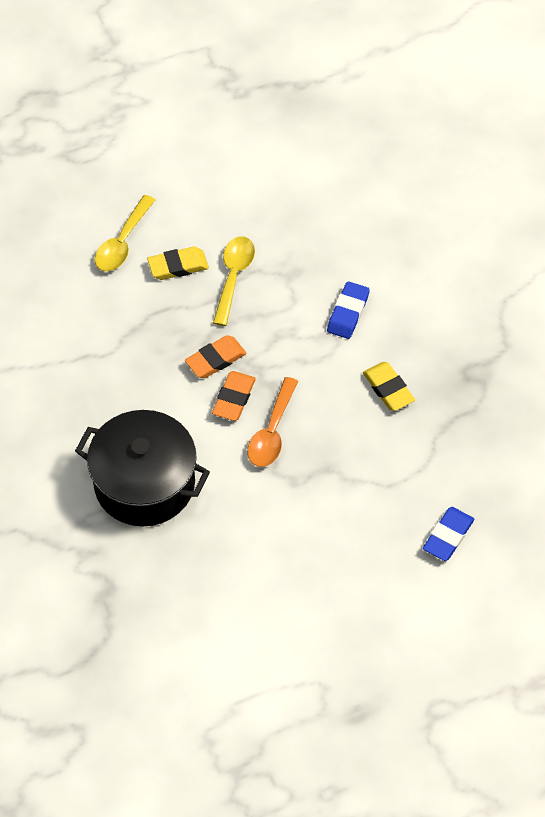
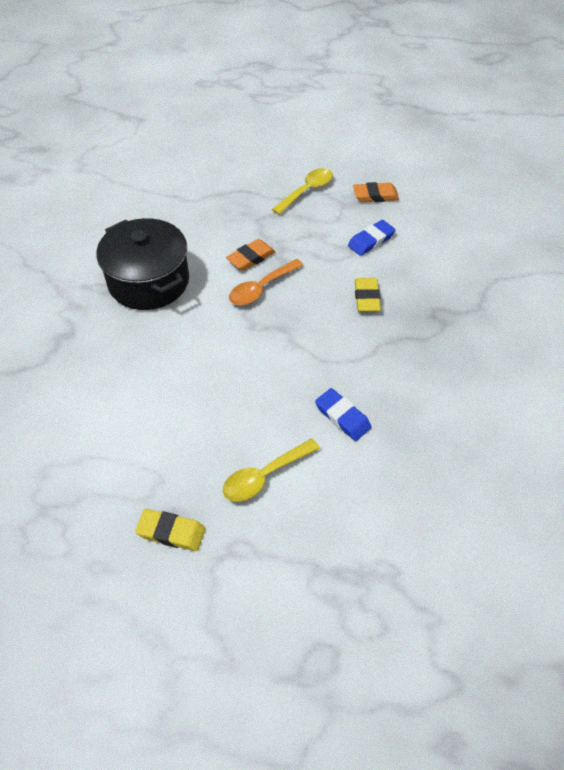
camera: 30 degrees right, 5 degrees down
(122, 242) = (250, 148): yellow spoon -> yellow spoon (264, 476)
(178, 266) = (275, 172): yellow eraser -> yellow eraser (171, 532)
(215, 359) = (257, 231): orange eraser -> orange eraser (375, 195)
(448, 536) = (342, 417): blue eraser -> blue eraser turned 75 degrees clockwise

